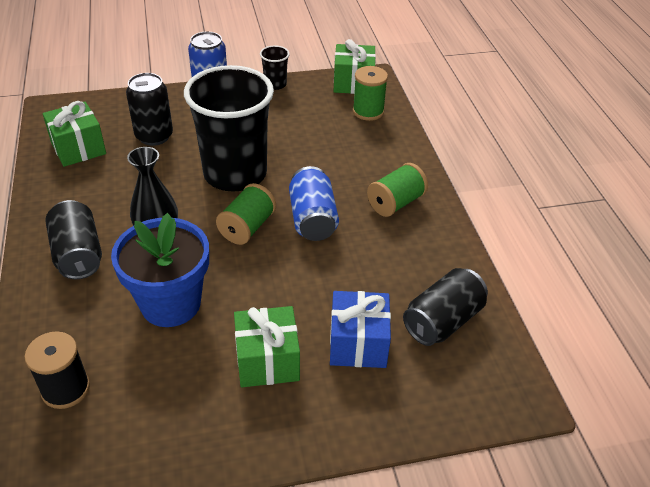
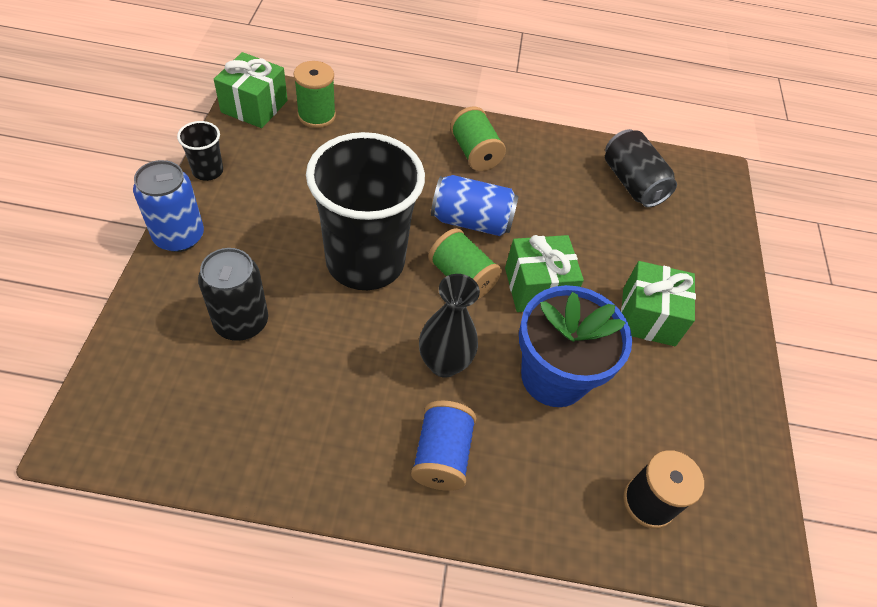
camera: 75 degrees left, 10 degrees up
(78, 148) = (215, 418): green gift -> green gift (537, 287)
(78, 254) = (441, 455): black can -> blue spool
(358, 343) = (643, 246): blue gift -> none

